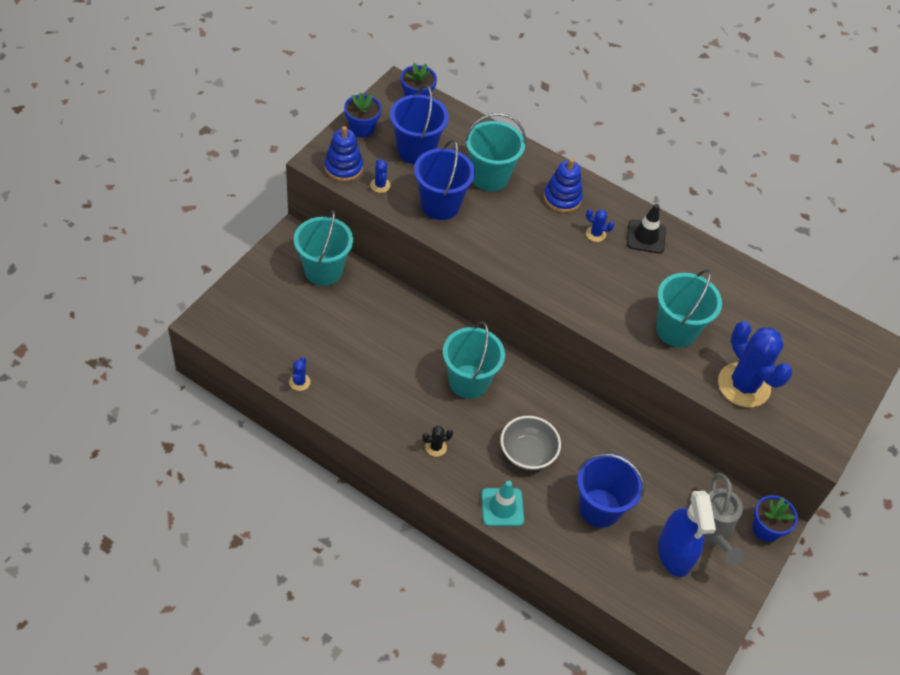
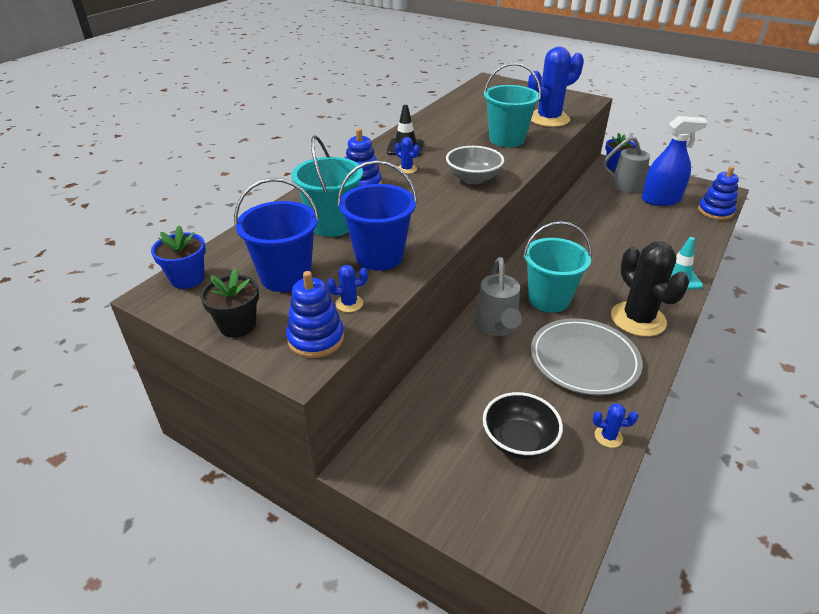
camera: 85 degrees left, 15 degrees down
(303, 325) = (518, 441): none -> black bowl
(323, 270) = (421, 426): turquoise bucket -> none
(362, 128) = (237, 325): blue flower pot -> black flower pot
(384, 388) = (584, 359): none -> grey plate
(429, 333) = (497, 327): none -> grey watering can
(435, 447) = (638, 319): black cactus -> black cactus, size x2.40
(527, 453) = (612, 264): grey bowl -> grey bowl (473, 178)
(595, 234) = (406, 169): blue cactus -> blue cactus turned 75 degrees counterclockwise
(599, 508) = (644, 229): blue bucket -> none
(648, 608) = (715, 211): none -> blue stacking toy

